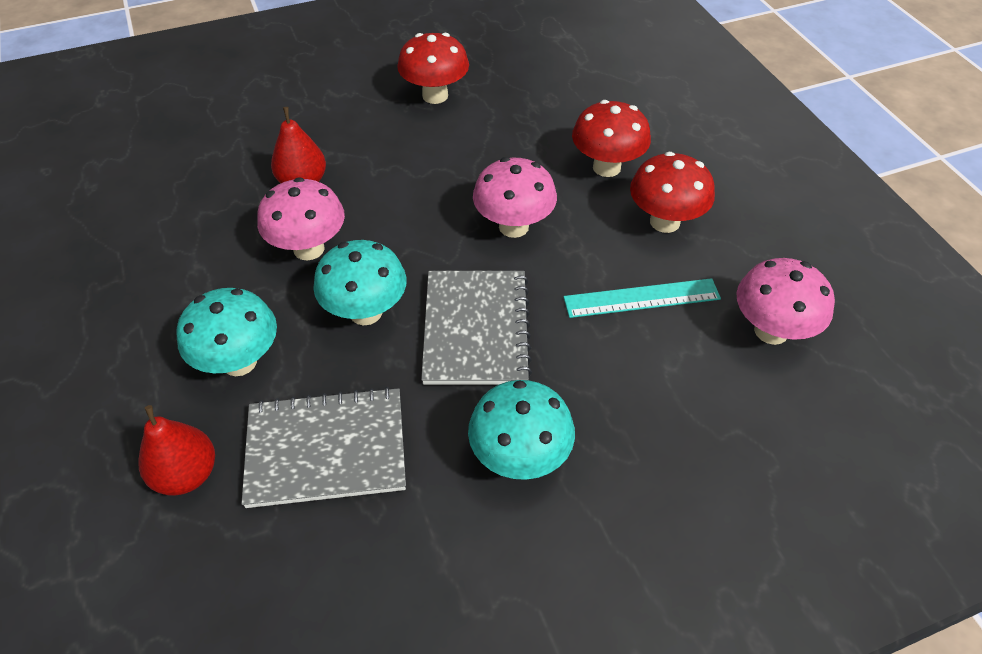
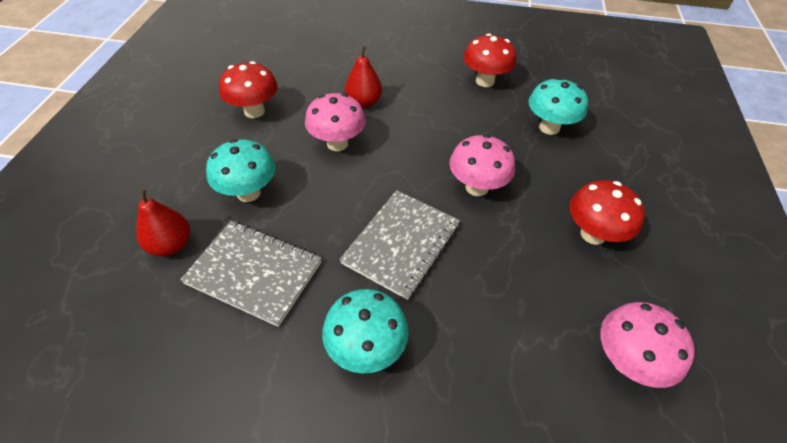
camera: 30 degrees right, 0 degrees up
(366, 312) = (341, 198): turquoise mushroom -> turquoise mushroom (549, 127)
(606, 167) = (574, 176): red mushroom -> red mushroom (254, 111)
(641, 298) = (535, 281): turquoise ruler -> none

